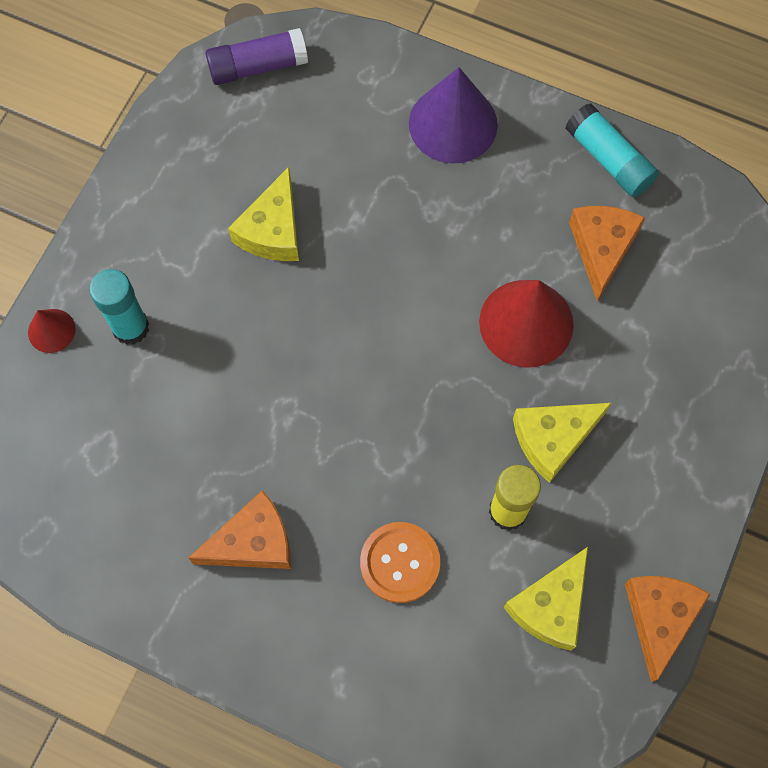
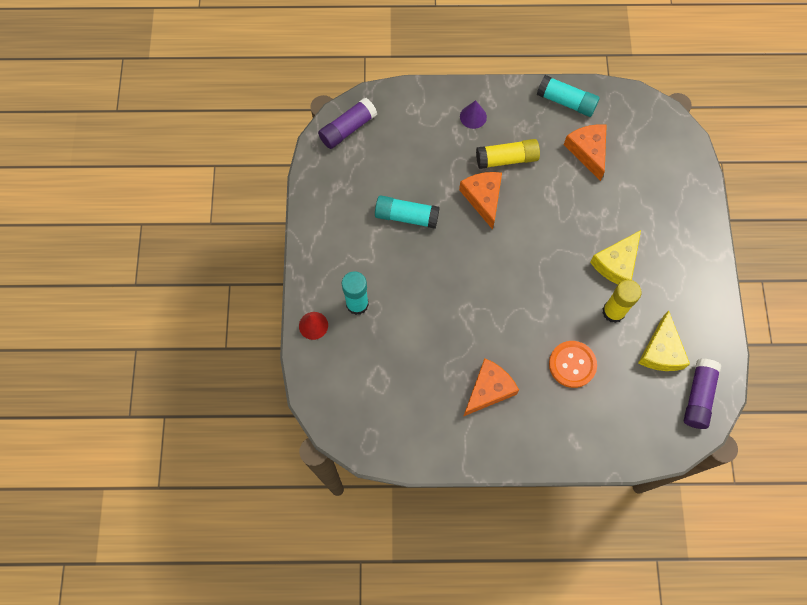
camera: 25 degrees left, 0 degrees up
(273, 230) = (406, 216): yellow cheese -> turquoise glue stick
(453, 124) = (473, 116): purple cone -> purple cone, size x0.50
(469, 208) = (506, 159): none -> yellow glue stick
(526, 323) = (569, 208): red cone -> none
(571, 704) = (698, 396): none -> purple glue stick
(659, 618) = (718, 331): orange cheese -> orange cheese (483, 198)

